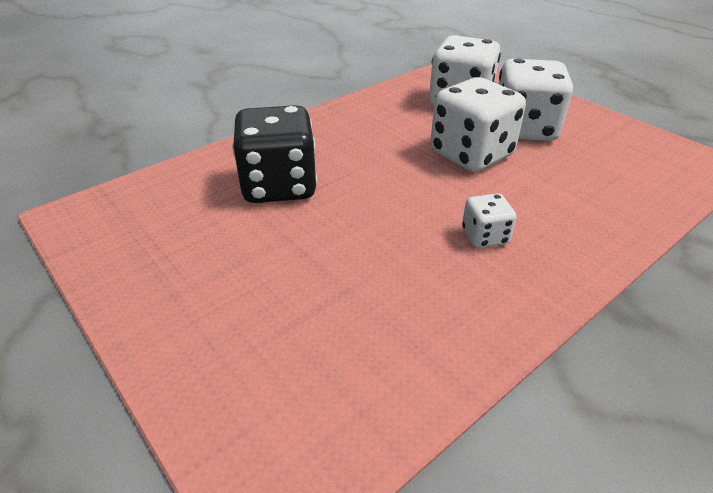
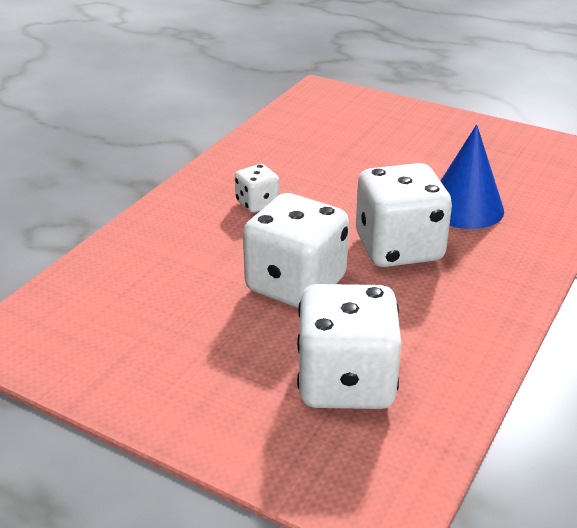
camera: 160 degrees right, 5 degrees down
(279, 186) = (465, 207): black dice -> blue cone
(524, 129) = (238, 344): white dice -> white dice (399, 248)

